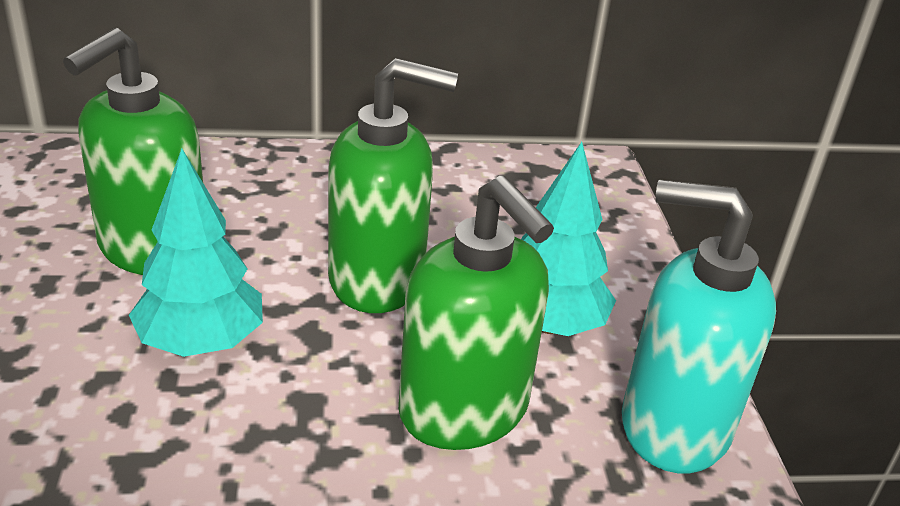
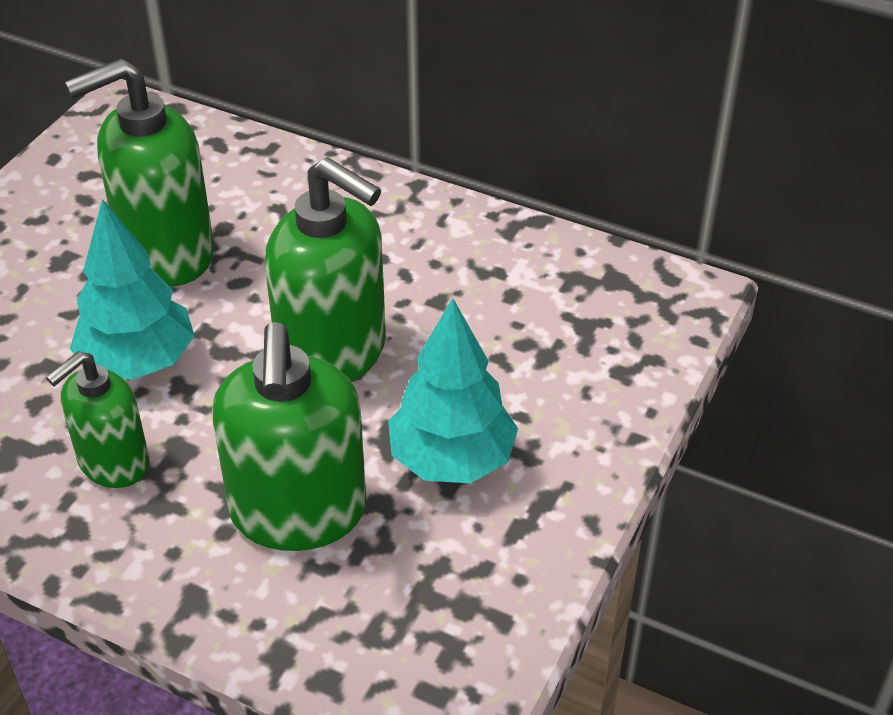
camera: 35 degrees right, 10 degrees up
(251, 437) = (113, 463): none -> green soap dispenser
(673, 426) = (472, 608): turquoise soap dispenser -> none

